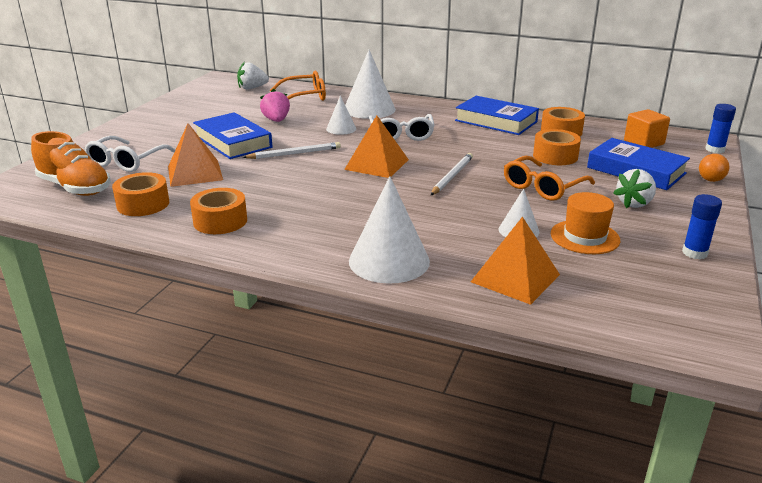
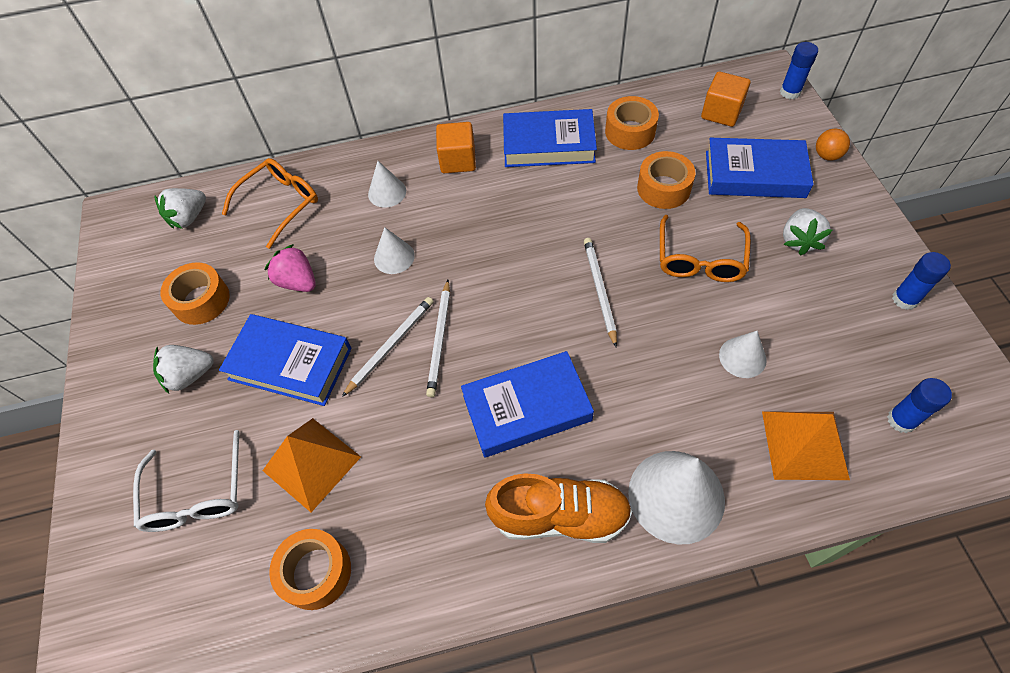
camera: 30 degrees left, 30 degrees up
(75, 188) = (190, 597): orange shoe -> orange shoe (560, 516)
(179, 129) = (189, 375): none -> white strawberry
(220, 221) = (441, 543): orange tape -> orange tape (201, 300)
(325, 160) = (440, 339): none -> white pencil
(341, 198) = (527, 408): none -> blue book
(369, 109) = (387, 192): white cone -> white cone, size x0.54
(376, 164) = (502, 313): orange pyramid -> none
(401, 134) = (473, 231): white glasses -> none
(428, 111) = (458, 160): none -> orange cube
(584, 237) = (804, 331): orange hat -> none
(614, 298) = (901, 420): none -> blue glue stick

